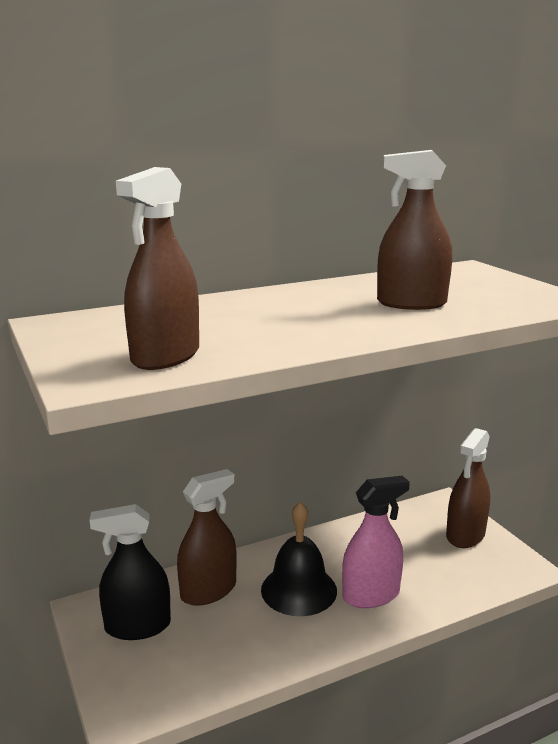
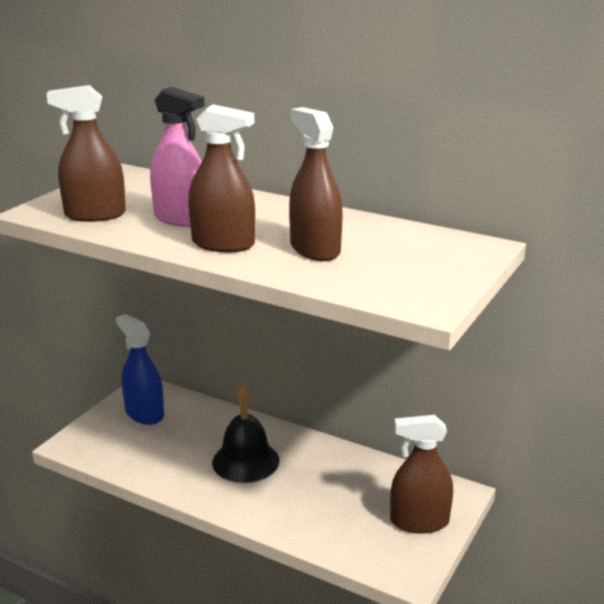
camera: 55 degrees right, 5 degrees up
(137, 626) = (144, 414): black spray bottle -> blue spray bottle
(208, 591) = (205, 424): brown spray bottle -> brown spray bottle (223, 244)
(371, 595) = (274, 497): pink spray bottle -> pink spray bottle (181, 219)

